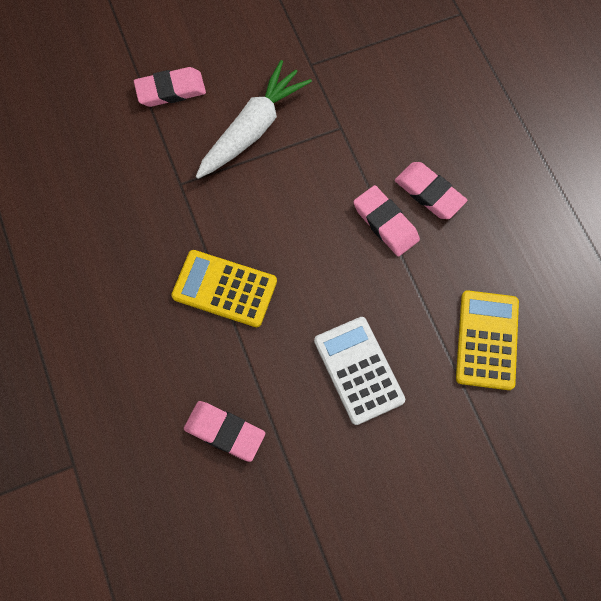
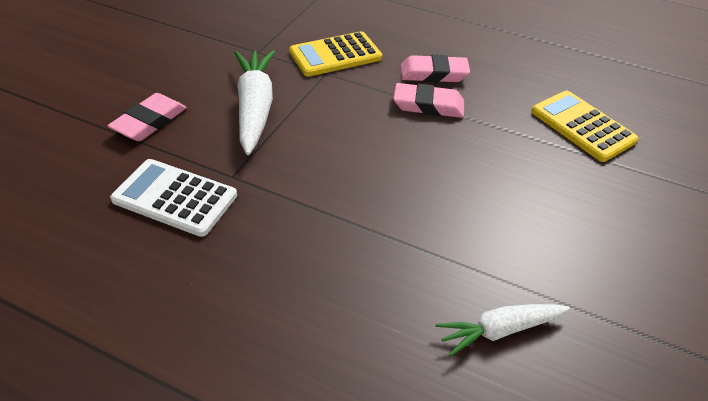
camera: 45 degrees left, 25 degrees down
(224, 289) = (361, 222): yellow calculator -> yellow calculator (335, 55)
(224, 432) = (500, 330): pink eraser -> white carrot
(358, 370) = (534, 202): white calculator -> white calculator (175, 198)

